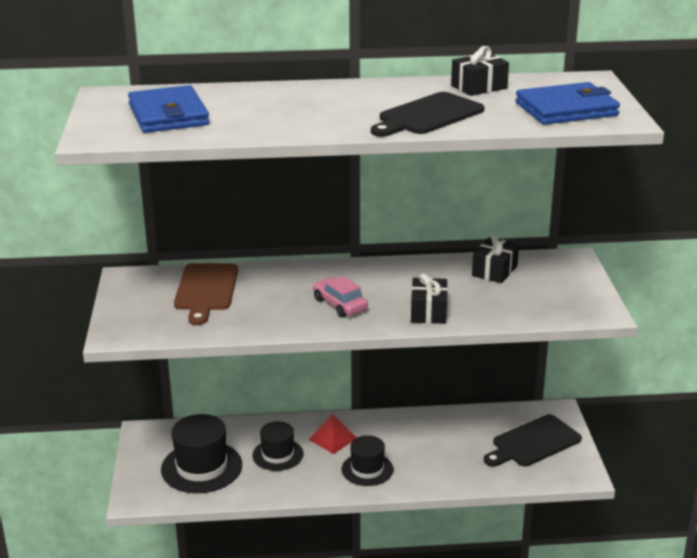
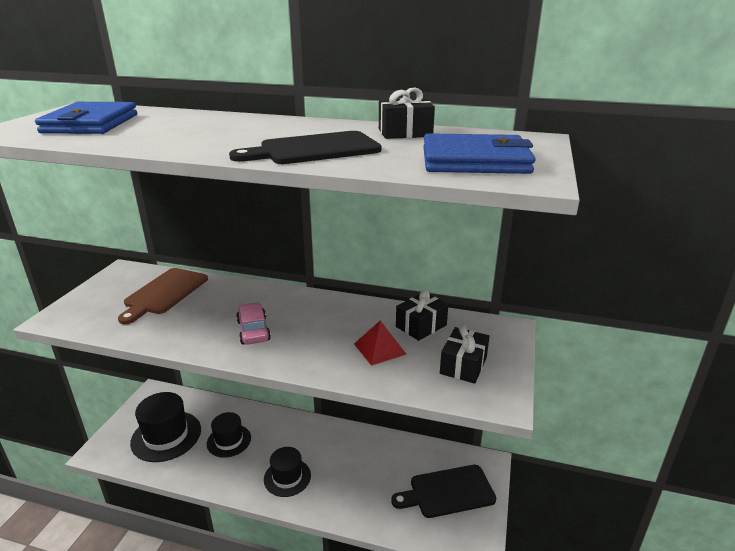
camera: 20 degrees right, 0 degrees up
(332, 438) = (281, 437): red pyramid -> red pyramid (379, 348)
(428, 312) = (324, 357): black gift -> black gift (463, 365)

